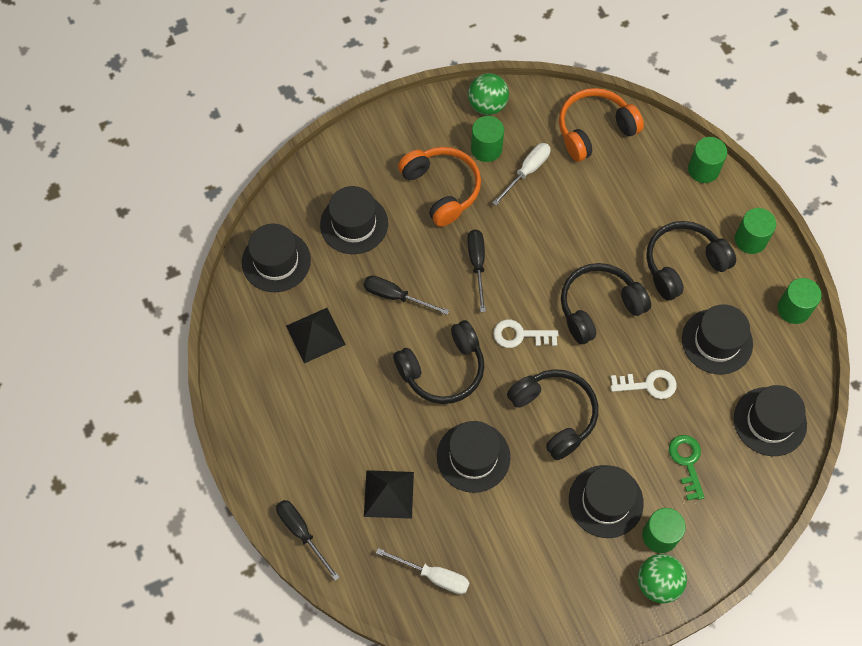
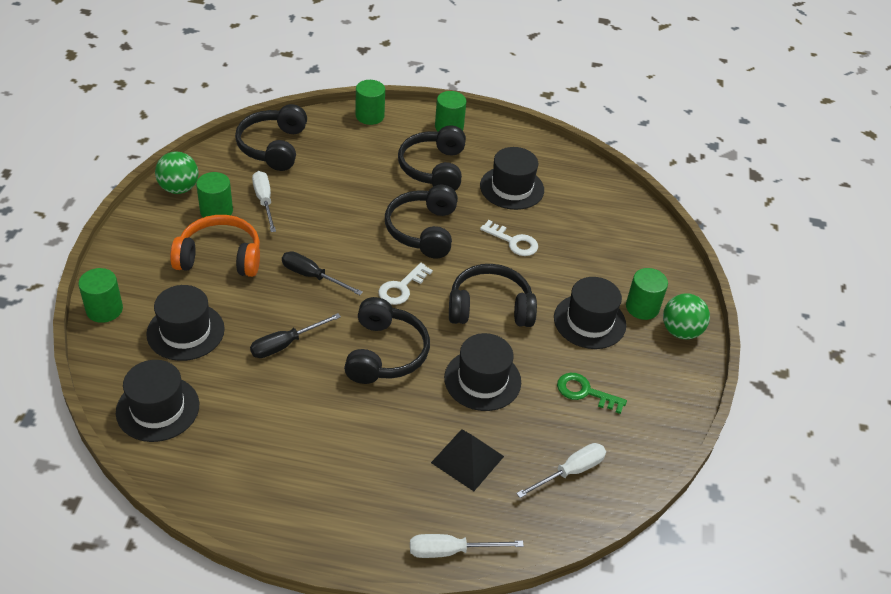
camera: 60 degrees left, 20 degrees down
(302, 533) = (451, 551): black screwdriver -> white screwdriver
(315, 335) = (263, 423): black pyramid -> none
(594, 130) = (273, 147): orange headphones -> black headphones
(648, 385) = (513, 242): white key -> white key turned 90 degrees clockwise
(687, 462) = (594, 258): green key -> green key (585, 392)
(770, 421) = (598, 199): black hat -> none
(793, 309) = (522, 139): green cylinder -> green cylinder (104, 309)

